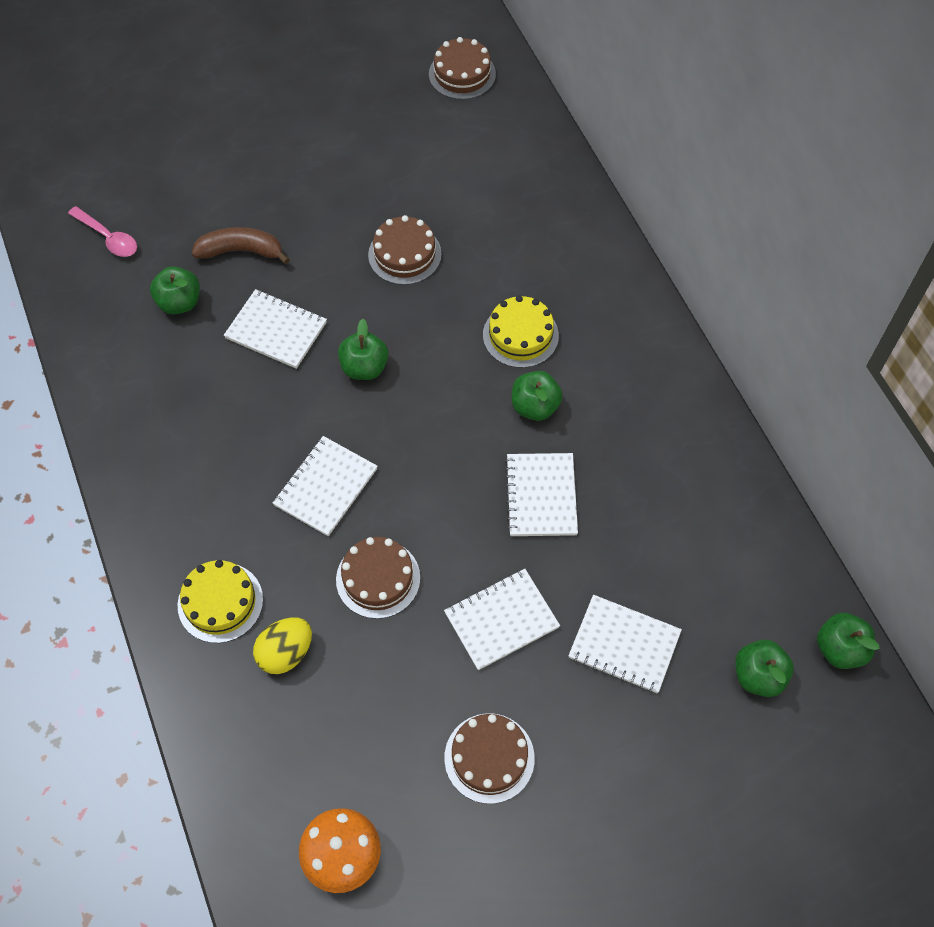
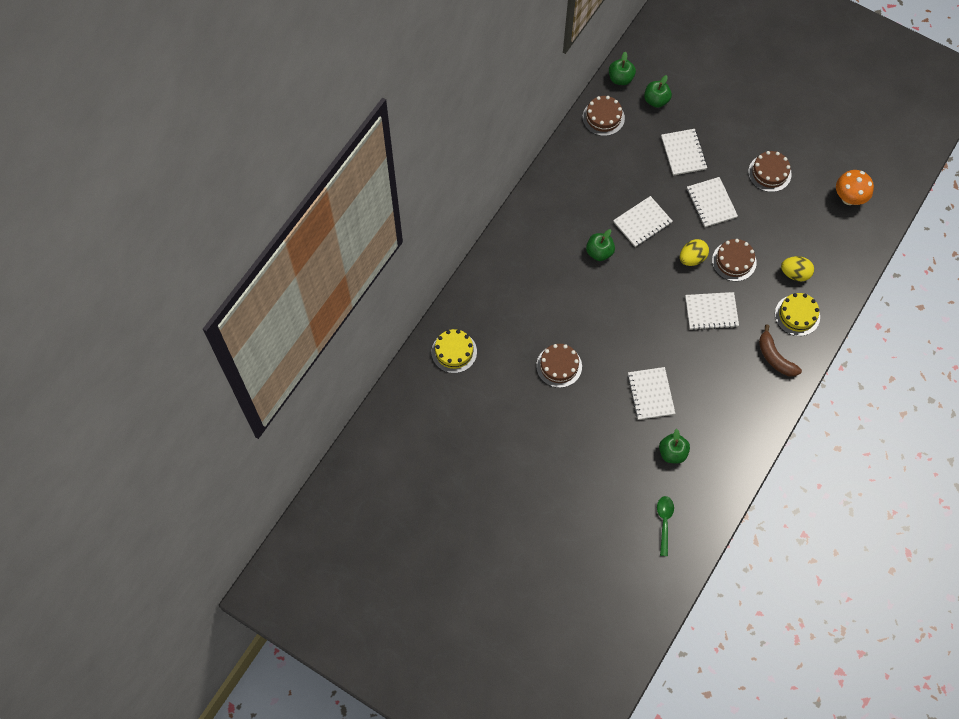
camera: 125 degrees left, 5 degrees up
(108, 238) = (664, 522): pink spoon -> green spoon
(241, 251) = (619, 447): brown banana -> brown banana (775, 357)
(364, 367) = (638, 339): green apple -> none
(429, 522) = (692, 258): none -> yellow egg
(462, 74) = (413, 421): brown cake -> brown cake (603, 117)
(501, 620) = (711, 203): white notebook -> white notebook turned 45 degrees clockwise
(520, 335) = (565, 282): yellow cake -> yellow cake (454, 352)

